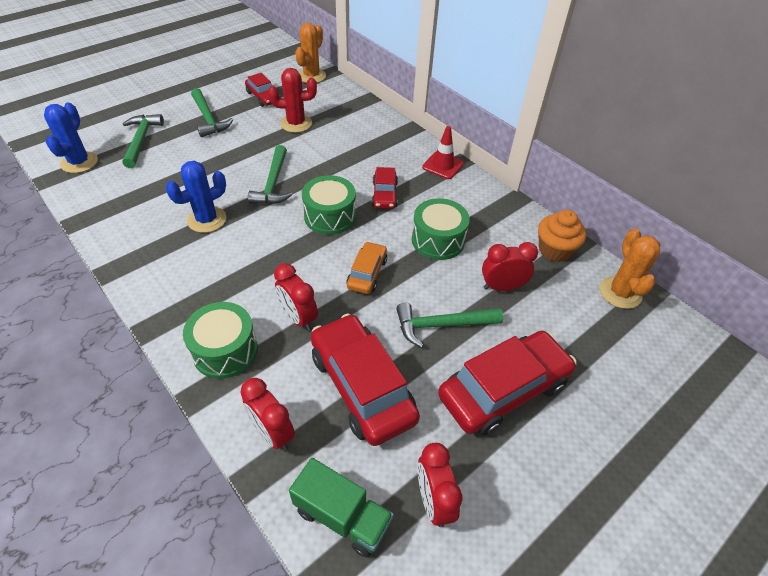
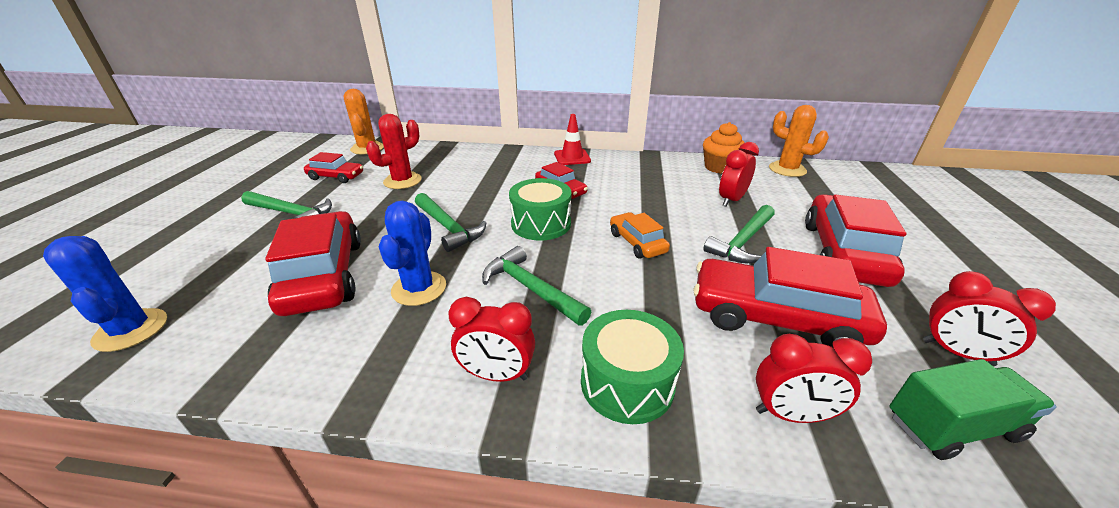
camera: 40 degrees left, 15 degrees down
(141, 140) = (217, 265): green hammer -> green hammer (530, 289)
(176, 179) = (324, 275): none -> red car
(298, 317) = (642, 306): red clock -> red clock (497, 375)
(438, 240) = (646, 197): green drum -> none

